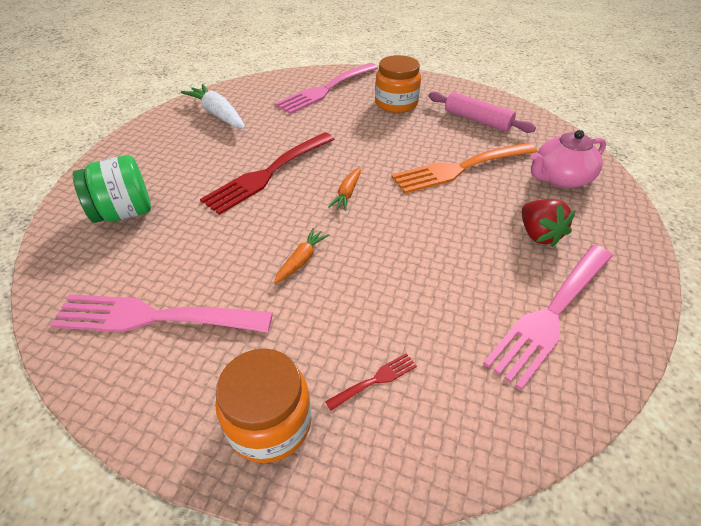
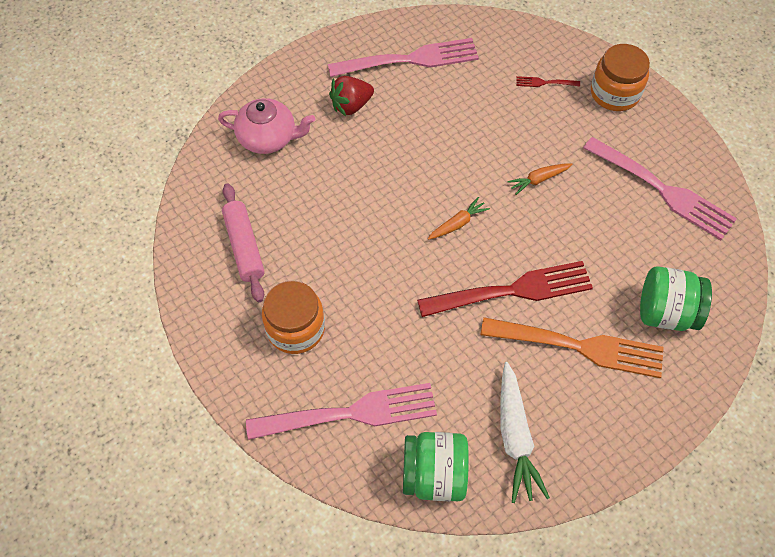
camera: 145 degrees left, 15 degrees up
(258, 88) = (434, 475): none -> green jar
(460, 168) = (334, 195): orange fork -> orange fork (579, 347)
(538, 234) = (351, 106): red strawberry -> red strawberry turned 135 degrees counterclockwise

